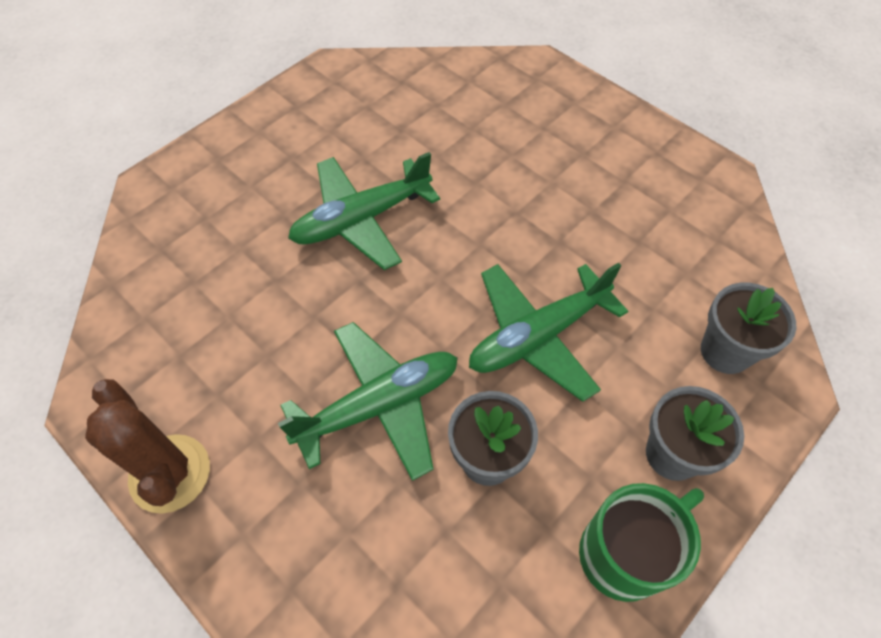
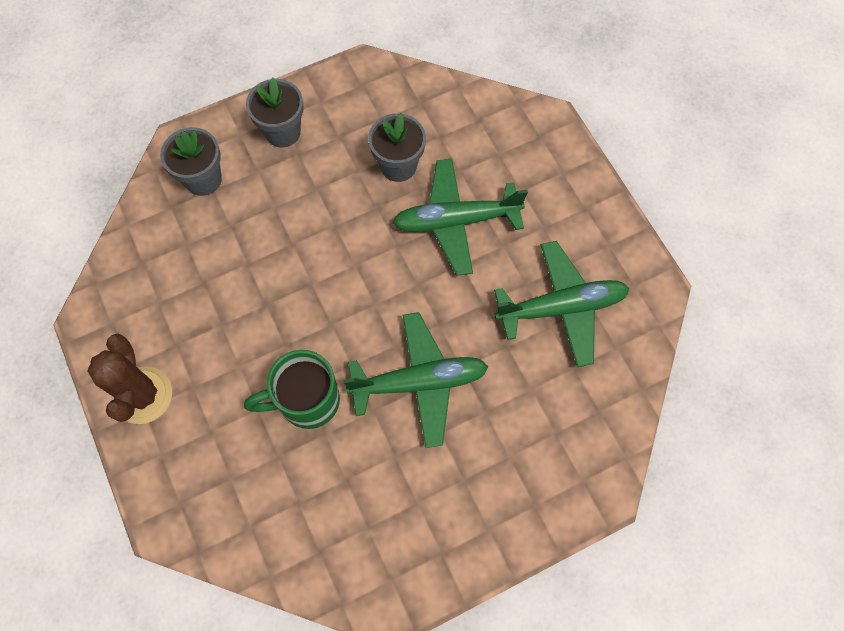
camera: 160 degrees left, 10 degrees up
(170, 473) = (604, 222): brown cactus -> brown cactus (143, 395)
(537, 336) = (325, 233): green plane -> green plane (562, 307)
(624, 553) = (344, 94): green mug -> green mug (307, 401)

